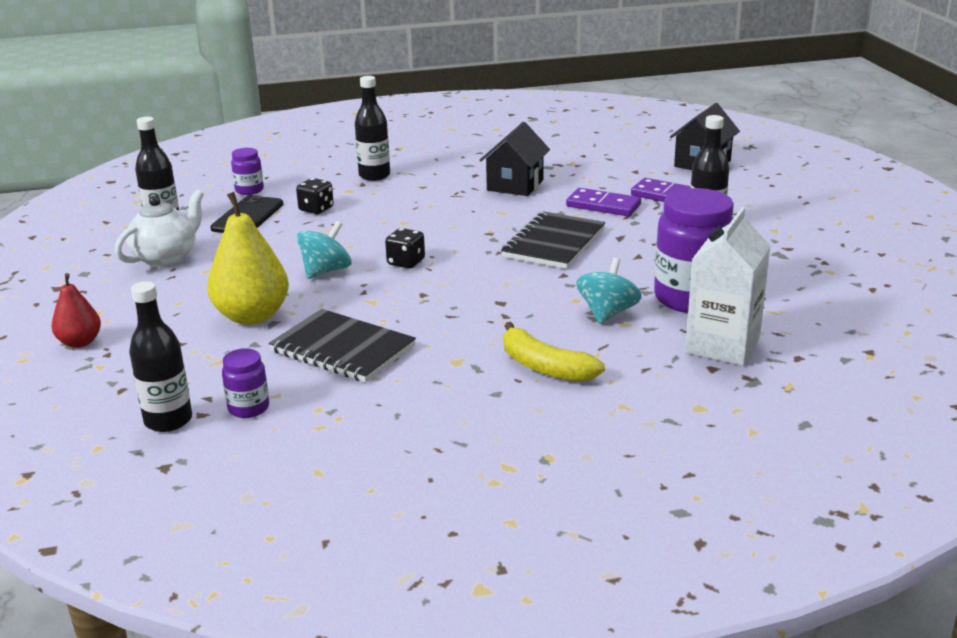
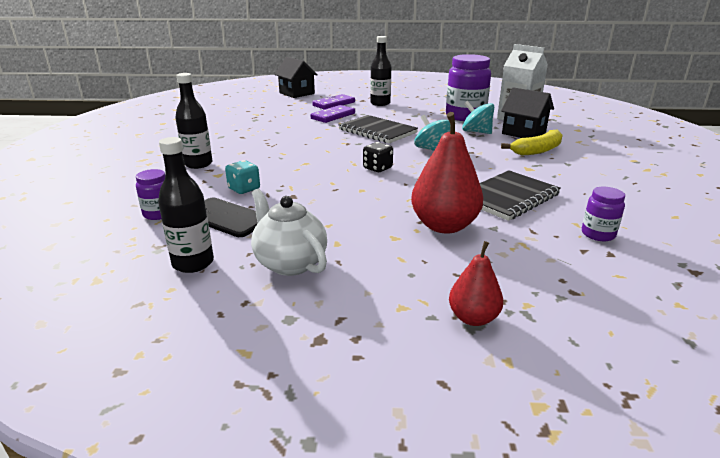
camera: 75 degrees left, 0 degrees up
(168, 420) = (624, 268): black bottle -> none
(252, 316) = (444, 226): yellow pear -> red pear
(316, 209) = (244, 189): black dice -> turquoise dice
(326, 271) = (374, 194): turquoise spinning top -> turquoise spinning top (432, 149)
(515, 185) = (275, 129): black house -> black house (523, 133)

